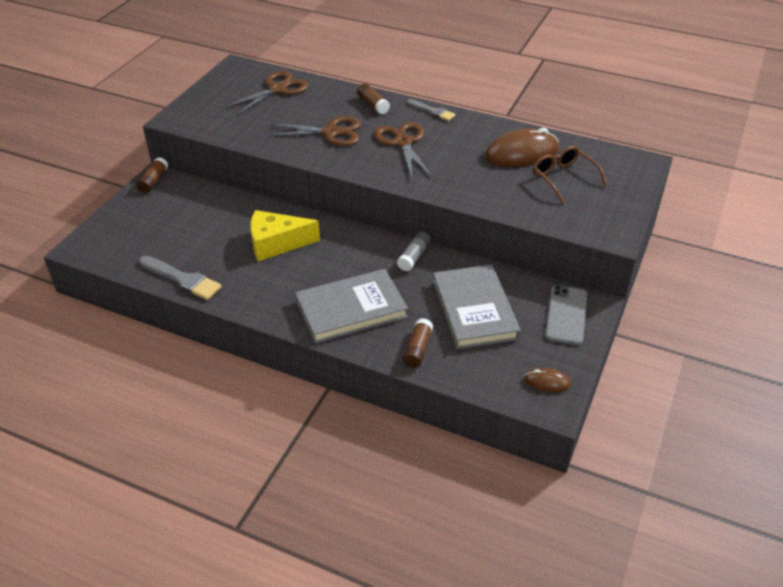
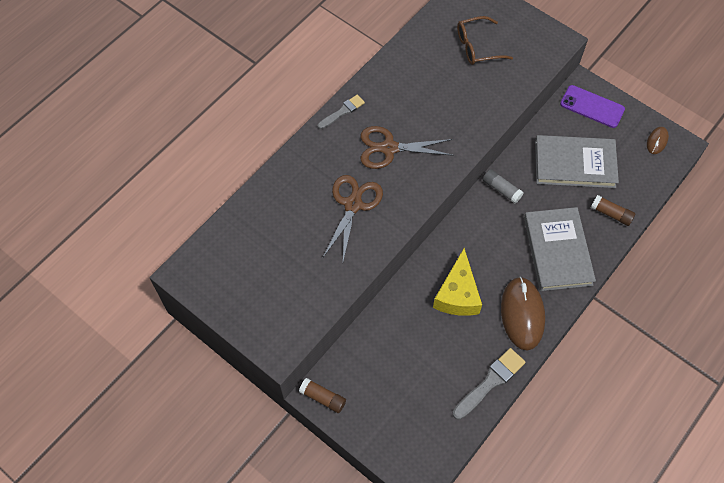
camera: 75 degrees left, 20 degrees up
(277, 89) = (251, 239): brown scissors -> none
(373, 105) = (313, 158): brown glue stick -> none
(522, 153) = (432, 63): brown mouse -> brown mouse (522, 314)
(566, 315) = (592, 106): grey phone -> purple phone

